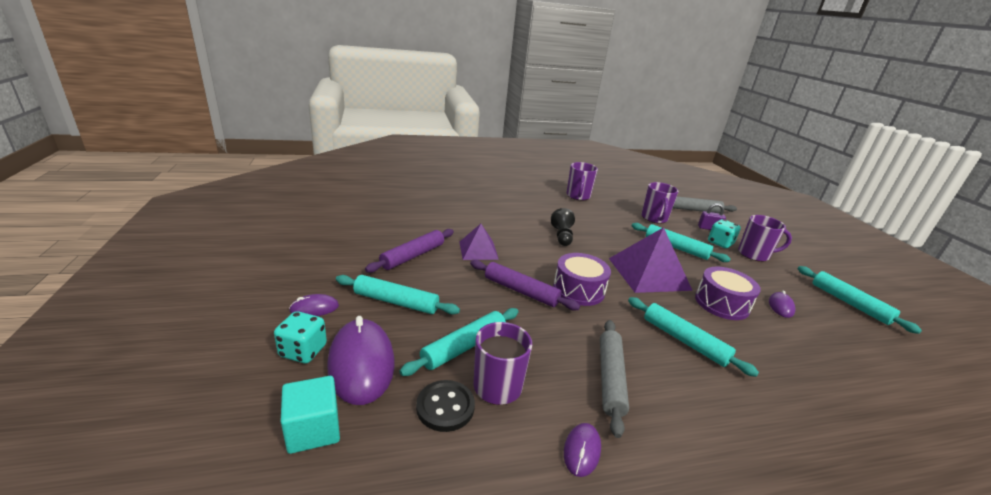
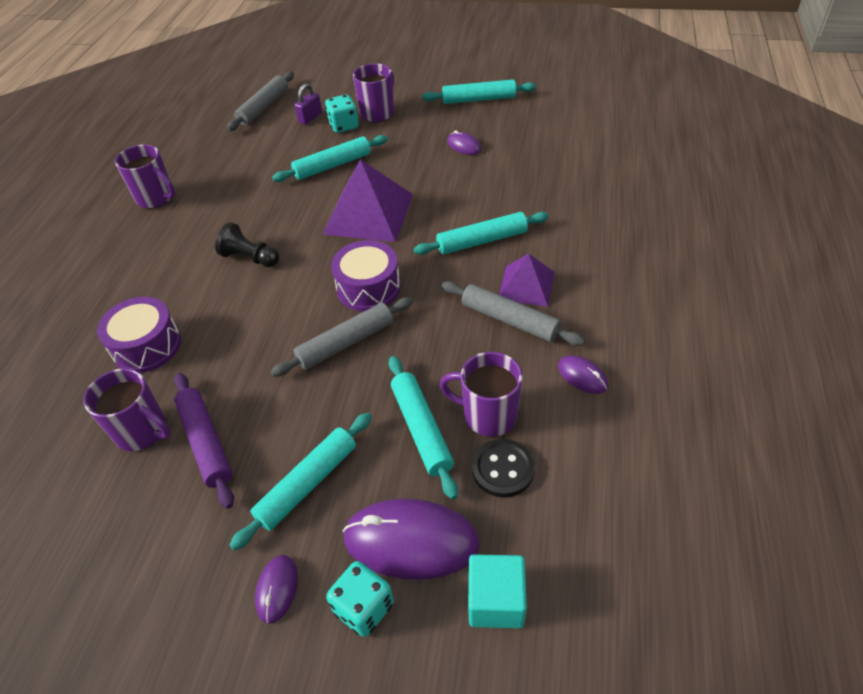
camera: 60 degrees left, 20 degrees up
(478, 250) = (233, 360): purple pyramid -> purple pyramid (526, 285)
(521, 291) = (346, 343): purple rolling pin -> grey rolling pin
(654, 218) = (261, 151): purple mug -> purple mug (143, 431)
(721, 303) = (442, 184): purple drum -> purple drum (147, 346)

